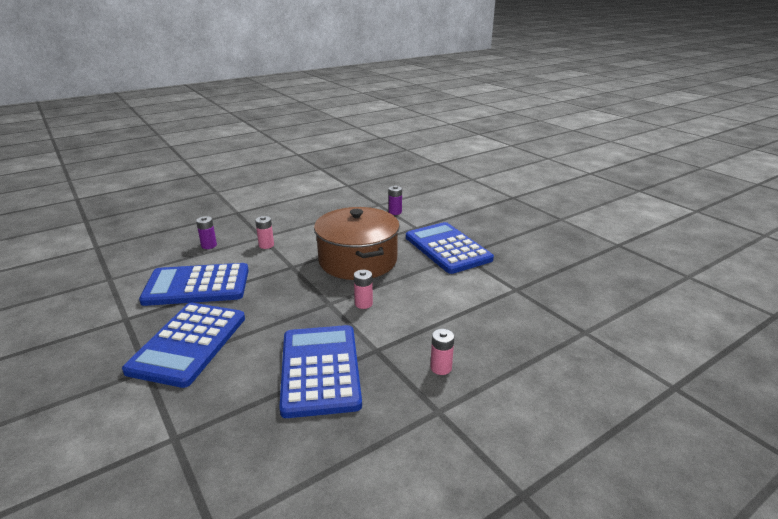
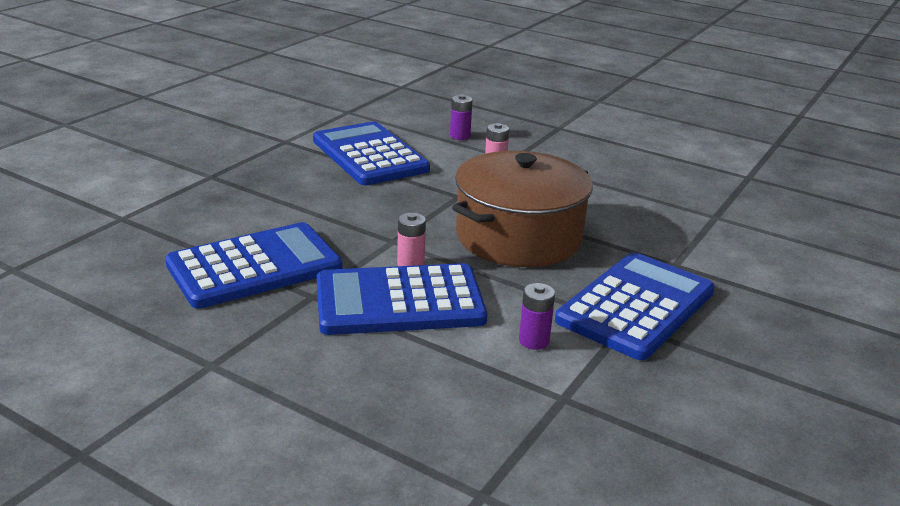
camera: 65 degrees right, 0 degrees up
(188, 343) = (262, 182): blue calculator -> blue calculator (399, 301)
(395, 212) = (707, 235): purple battery -> purple battery (534, 341)
(441, 368) = (300, 353): pink battery -> none

